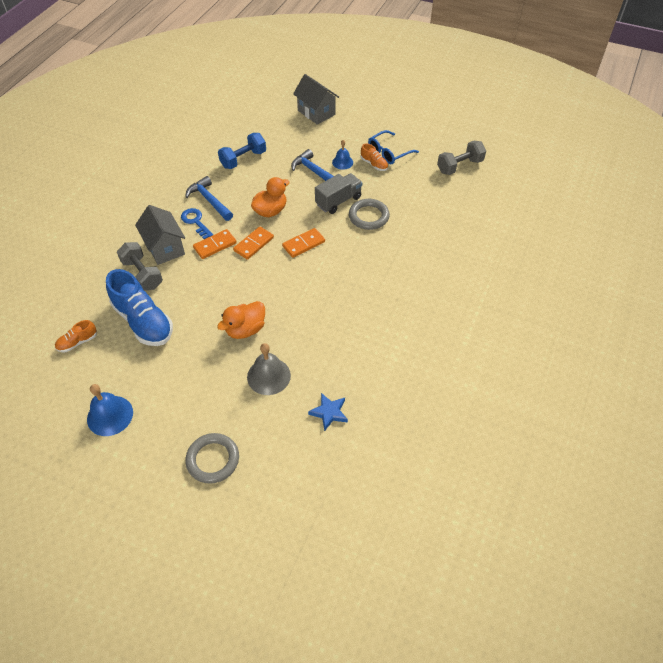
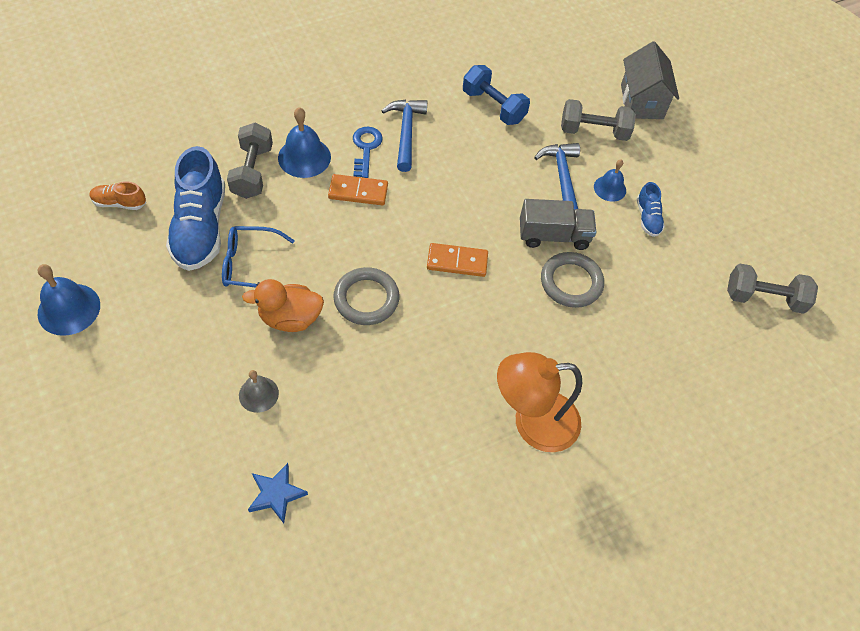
camera: 35 degrees right, 5 degrees up
(165, 248) = (304, 157): grey house -> blue bell
(213, 460) = (109, 443): grey ring -> grey ring (366, 299)
(243, 159) = (493, 106): blue dumbbell -> blue dumbbell turned 45 degrees clockwise
(254, 244) = (401, 221): orange domino -> none
(268, 376) = (258, 394): grey bell -> grey bell, size x0.63
(270, 211) = (460, 192): orange duck -> none
(307, 140) = (594, 131): none -> grey dumbbell
(374, 164) = (647, 218): orange shoe -> blue shoe
(388, 153) = (683, 215): blue glasses -> blue glasses (250, 265)
(415, 289) = (532, 422): none -> orange lamp

